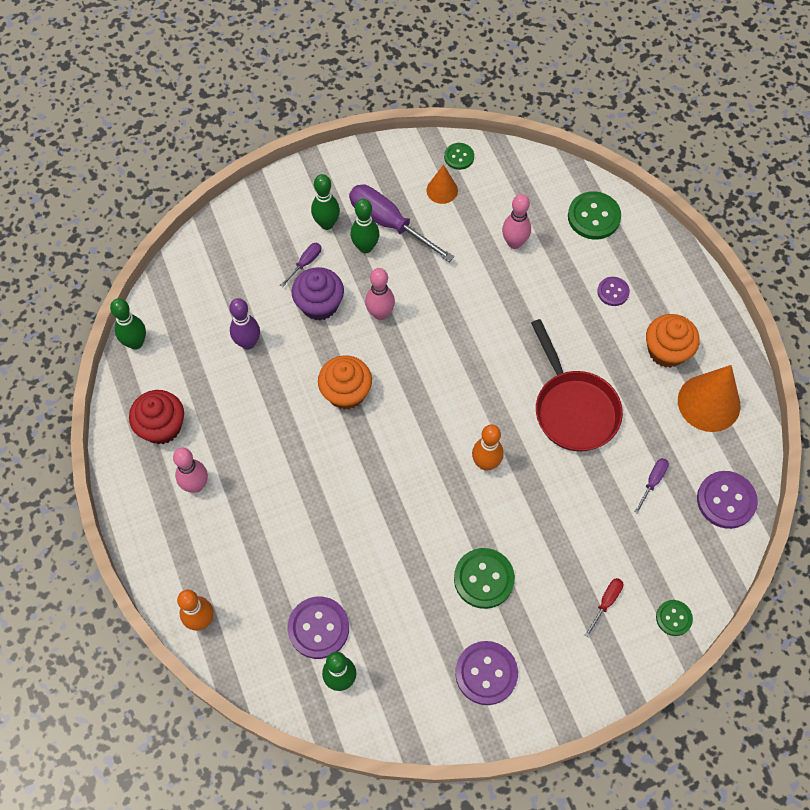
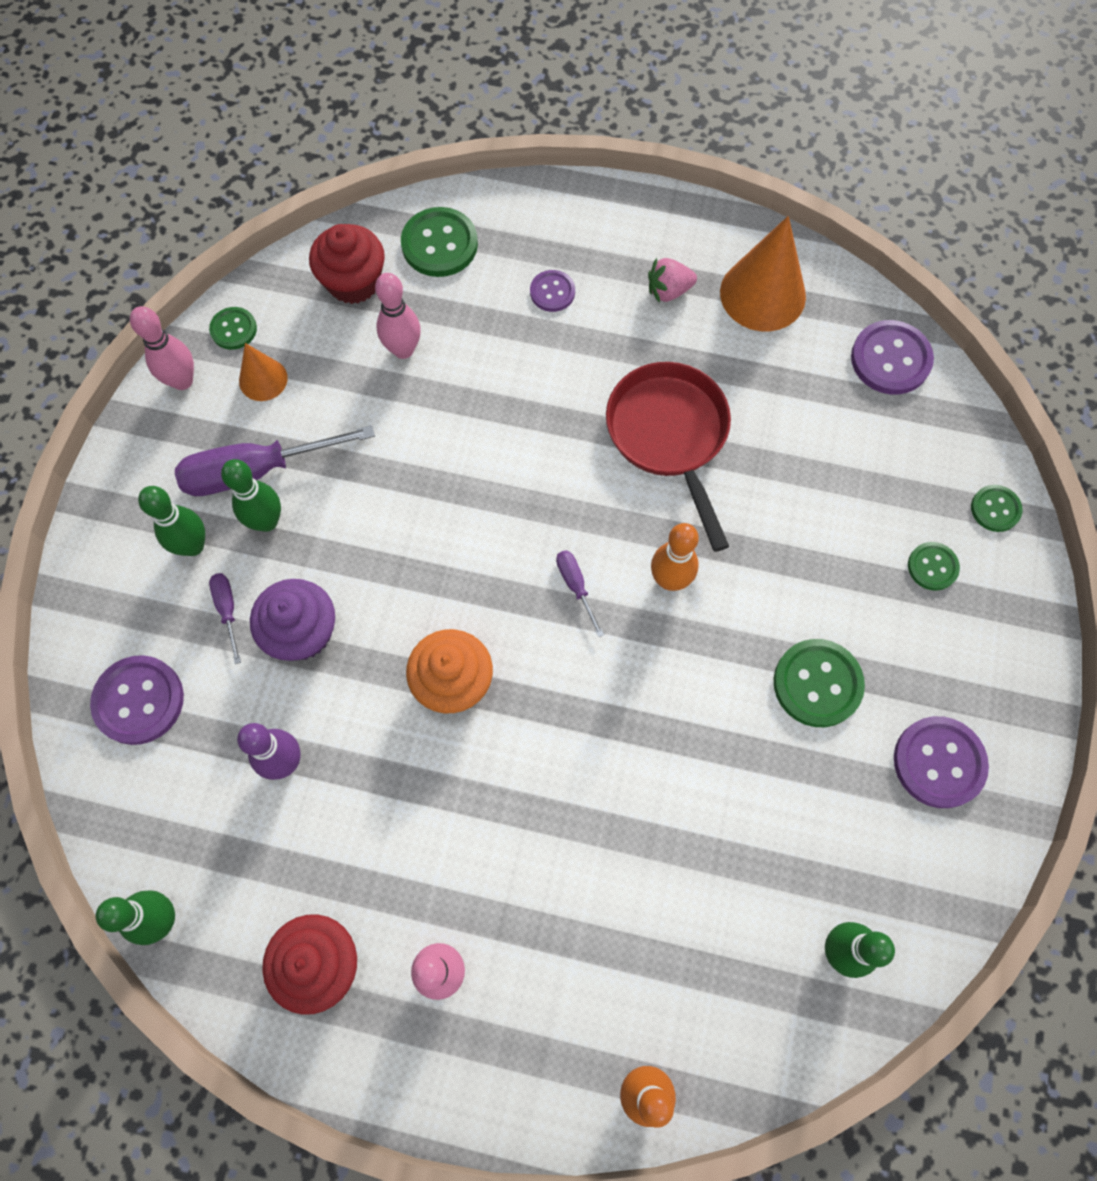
camera: 55 degrees left, 5 degrees up
(318, 628) = (754, 933): purple button -> purple button (139, 701)
(380, 314) = (375, 566): pink bowling pin -> pink bowling pin (182, 381)
(534, 192) = (353, 282): none -> red cupcake
(573, 409) = (669, 436): red pan -> red pan turned 120 degrees counterclockwise
(606, 602) = (932, 567): red screwdriver -> green button
(652, 481) = (818, 416): purple screwdriver -> purple screwdriver (575, 586)
(666, 351) = (668, 291): orange cupcake -> pink strawberry

